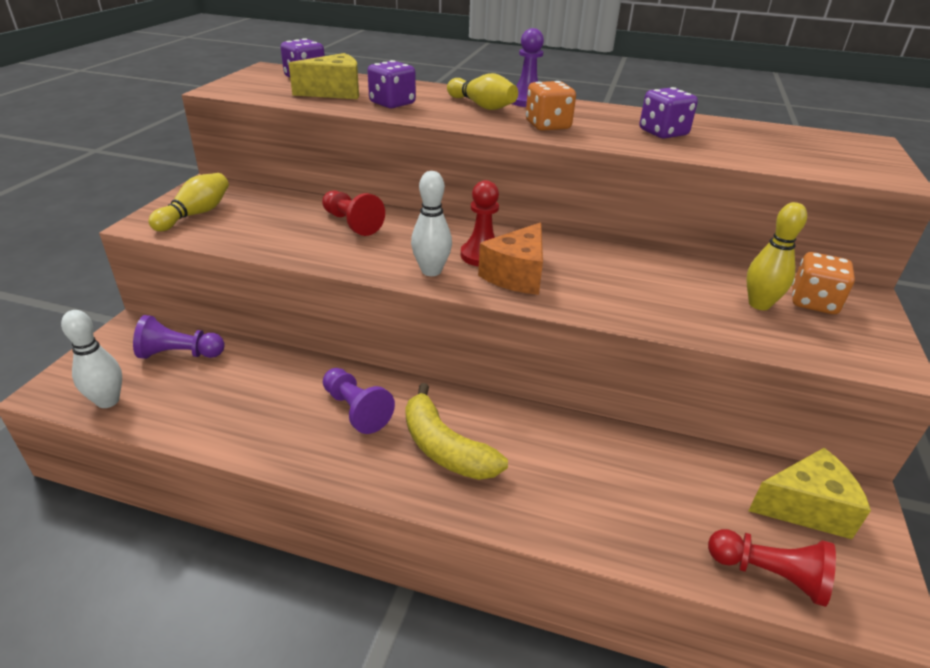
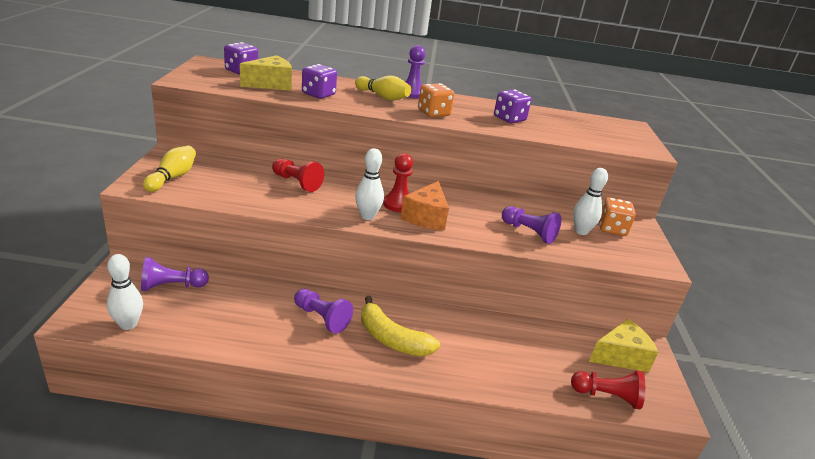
camera: 15 degrees left, 5 degrees down
(671, 302) = (529, 232): none -> purple pawn
(759, 304) = (581, 231): yellow bowling pin -> white bowling pin

